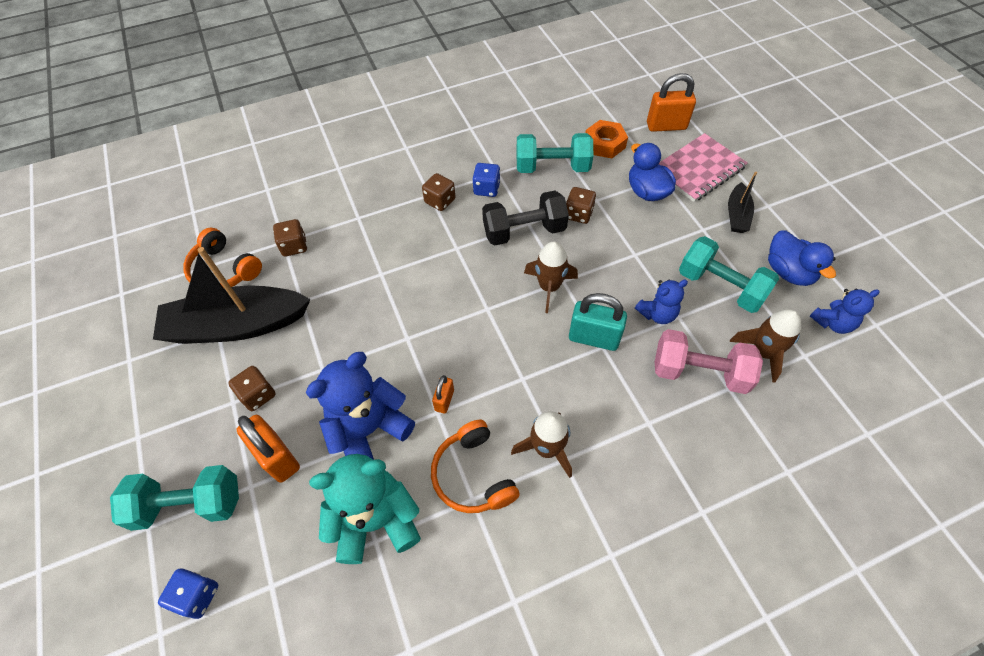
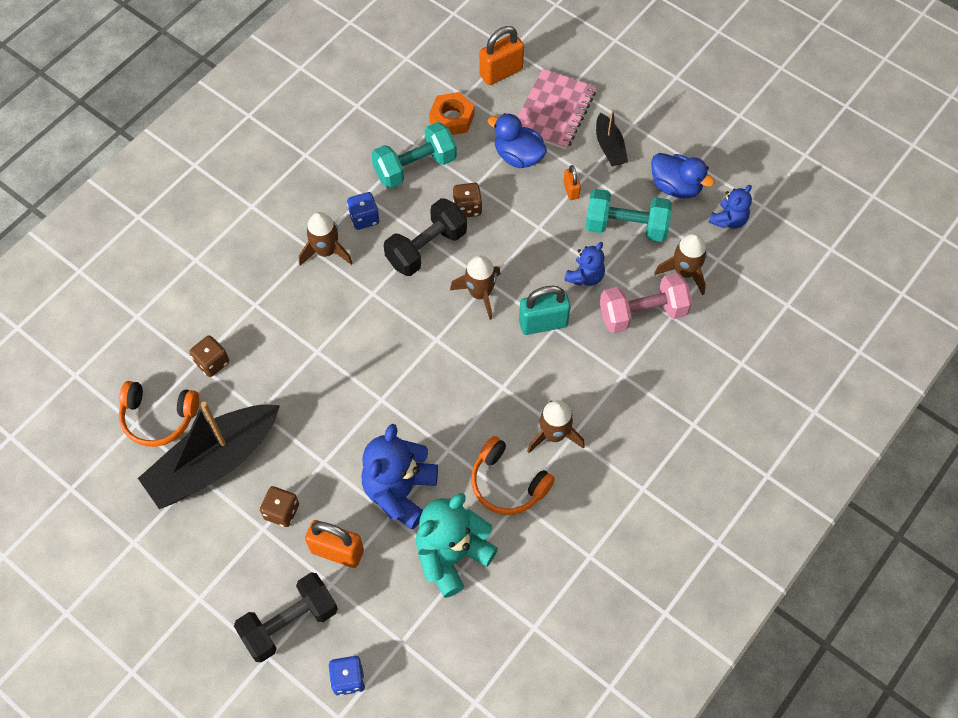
camera: 30 degrees left, 5 degrees up
(189, 504) = (289, 623): turquoise dumbbell -> black dumbbell
(440, 201) = (326, 251): brown dice -> brown rocket
(444, 400) = (448, 437): orange padlock -> orange padlock (571, 190)

